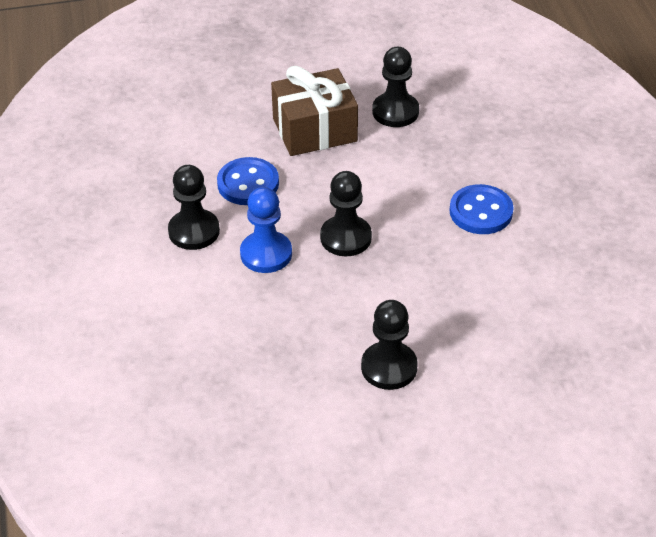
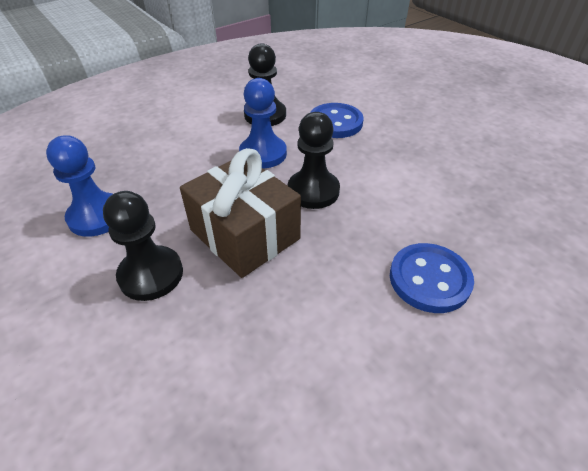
camera: 65 degrees right, 0 degrees up
(289, 395) = (97, 216): none -> blue pawn
(314, 130) = (429, 135): brown gift -> brown gift (245, 234)
(395, 112) = (505, 171): black pawn -> none

